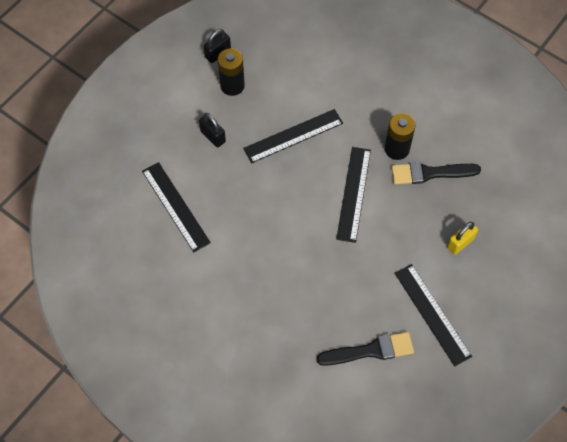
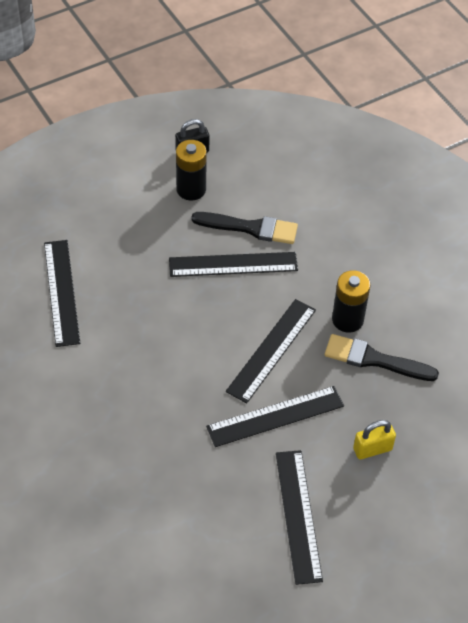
camera: 20 degrees right, 10 degrees down
(213, 136) = (141, 234): black padlock -> none
(370, 350) = (203, 528): black brush -> black brush (250, 228)
(380, 244) = (275, 416): none -> black ruler

